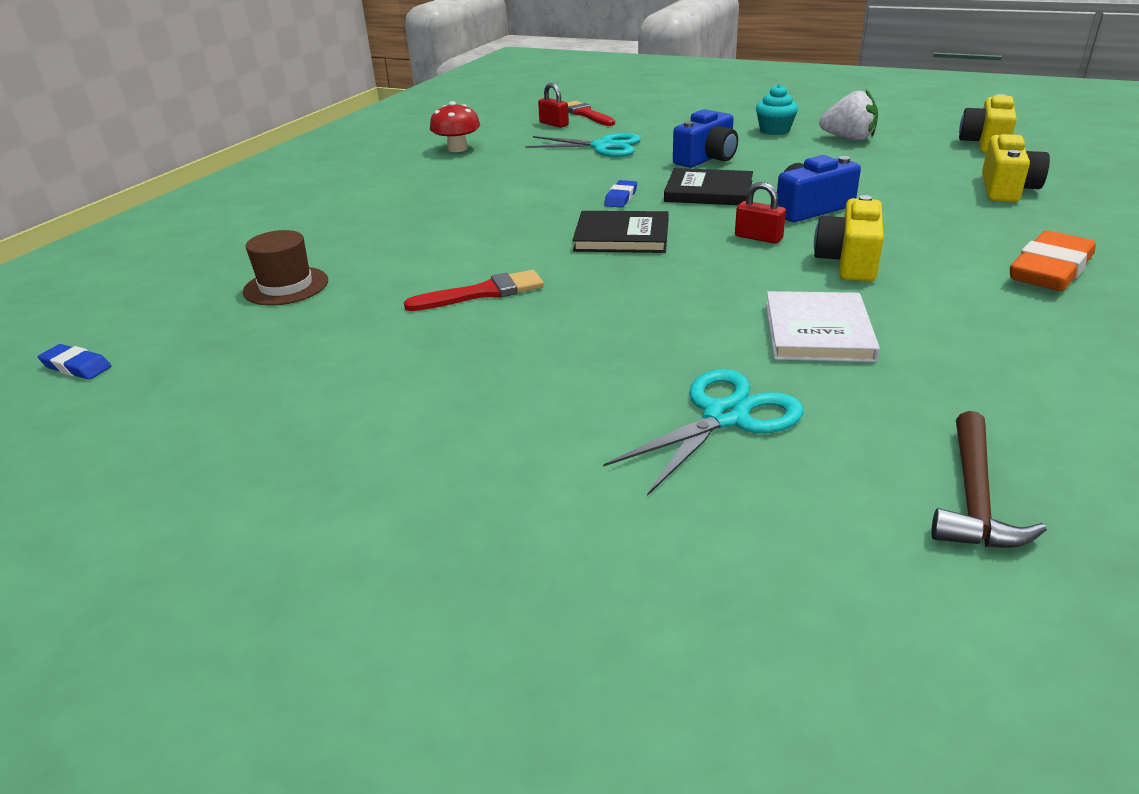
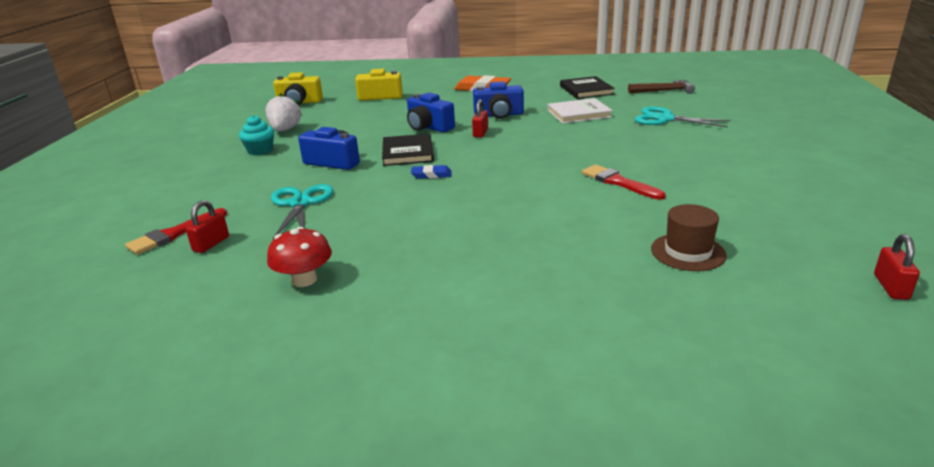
camera: 110 degrees left, 5 degrees down
(76, 367) = (891, 287): blue eraser -> red padlock
(622, 236) = (502, 163): black book -> black book (586, 90)
(849, 261) = (499, 115): yellow camera -> blue camera

